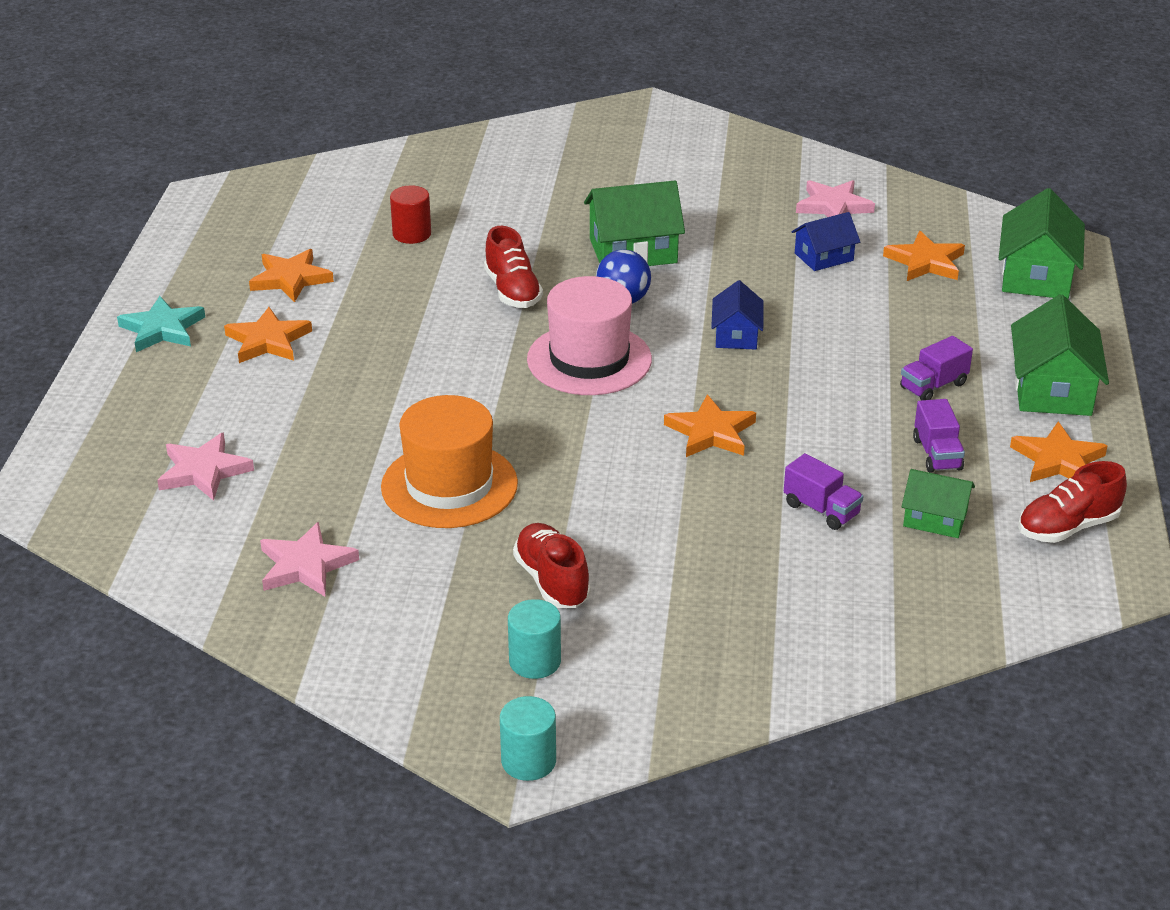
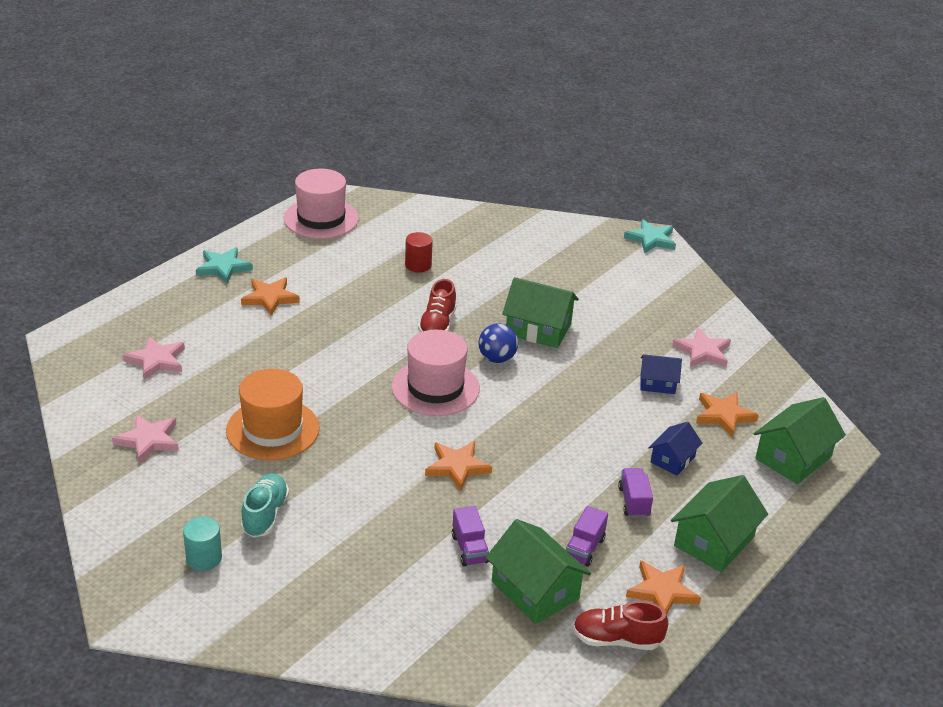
camera: 30 degrees right, 0 degrees up
(225, 225) = (321, 218): none -> pink hat
(290, 279) = (321, 266): orange star -> none
(528, 761) = (137, 615): turquoise cylinder -> none
(552, 581) = (265, 515): red shoe -> turquoise shoe
(649, 109) = (651, 239): none -> turquoise star
(736, 335) = (542, 411): blue house -> blue house (672, 459)
(933, 386) = (633, 502): purple truck -> purple truck turned 90 degrees clockwise
(935, 519) = (535, 590): green house -> green house, size x1.66

